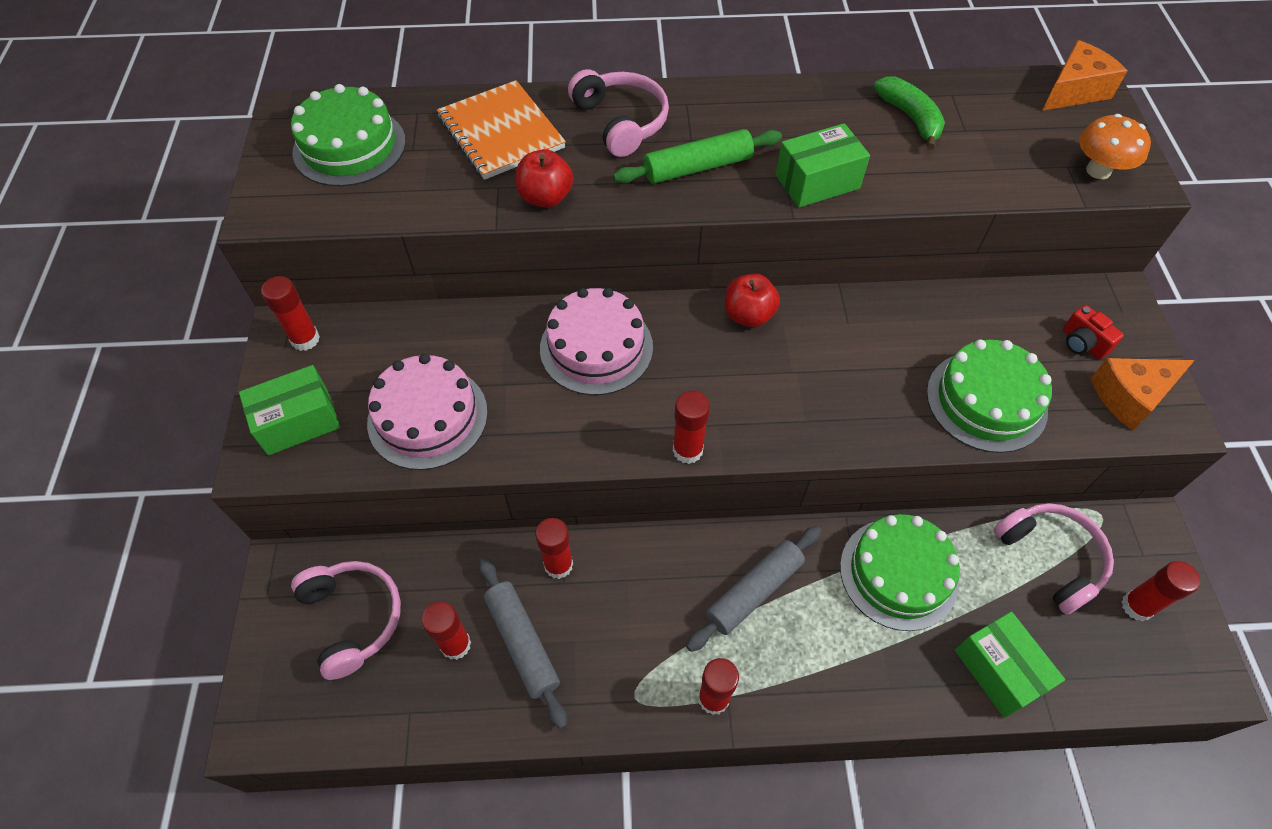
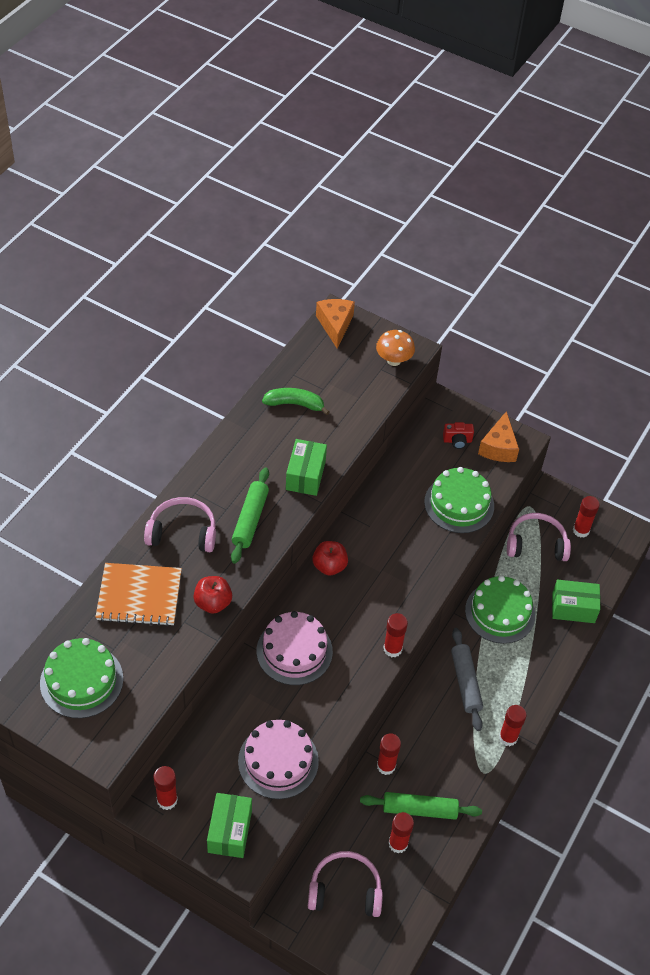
camera: 60 degrees left, 5 degrees down
(522, 643) = (419, 809): grey rolling pin -> green rolling pin

